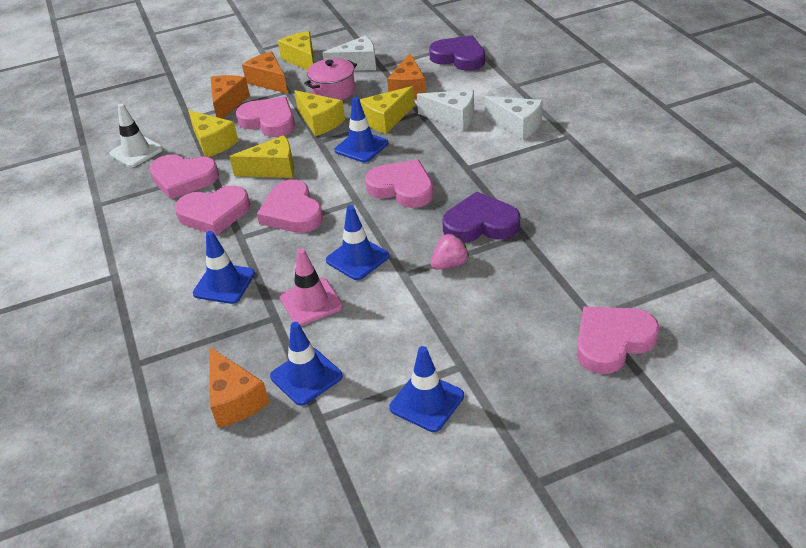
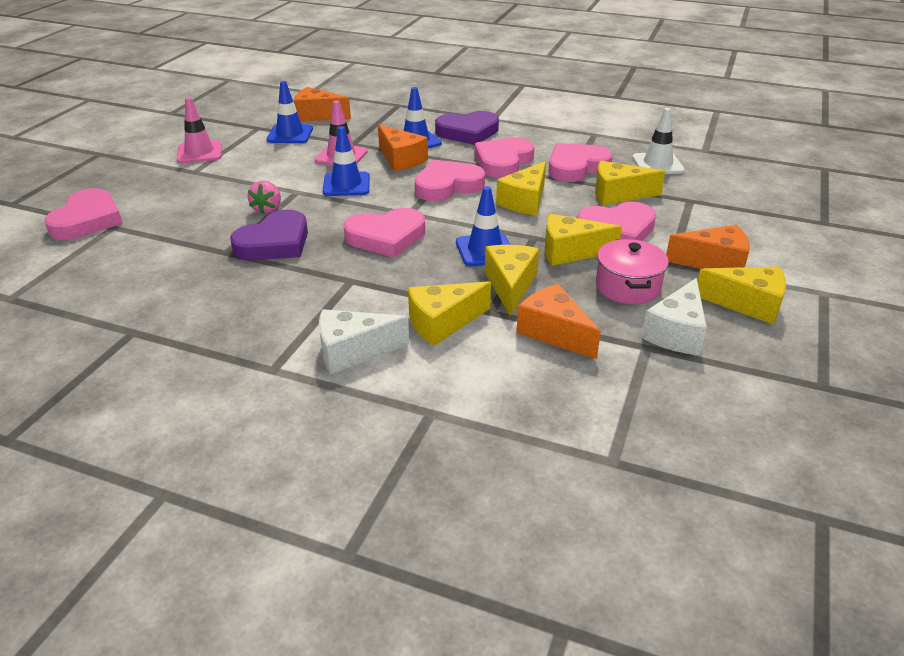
camera: 130 degrees right, 5 degrees down
(228, 104) = (691, 225): orange cheese -> orange cheese (401, 159)
(292, 212) = (447, 186): pink heart -> pink heart turned 45 degrees counterclockwise
(427, 402) = (199, 152): blue traffic cone -> pink traffic cone
(453, 118) = (442, 323): white cheese -> yellow cheese
(459, 57) = (577, 418): purple heart -> purple heart (468, 132)

